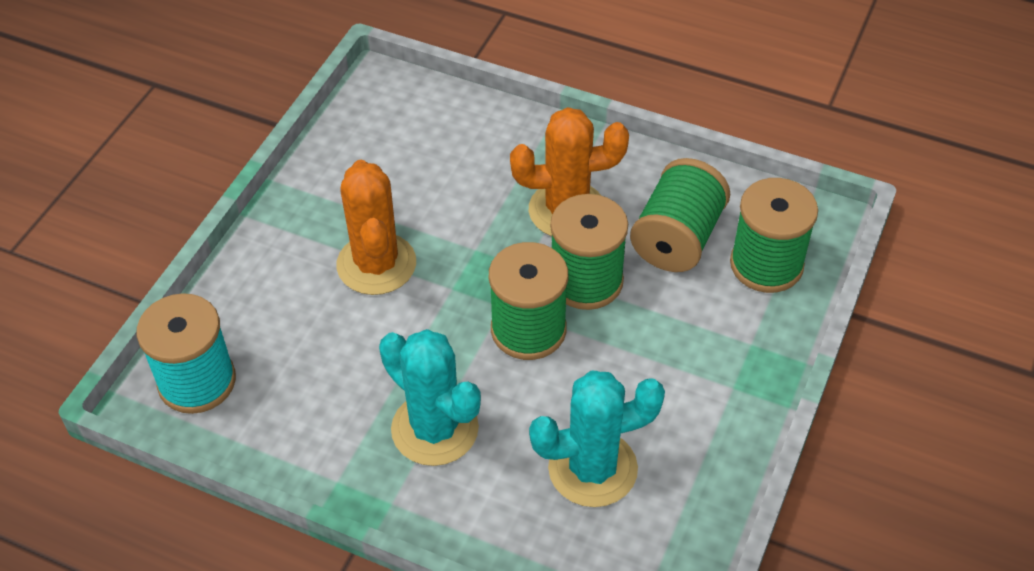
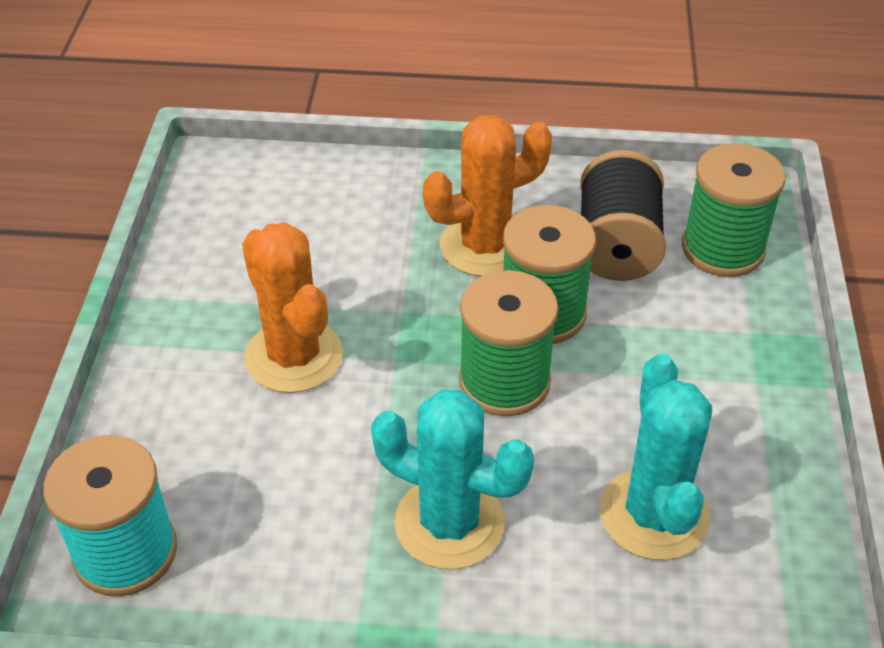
camera: 20 degrees left, 5 degrees down
(592, 468) = (654, 514): turquoise cactus -> turquoise cactus turned 60 degrees counterclockwise
(677, 238) = (617, 245): green spool -> black spool

